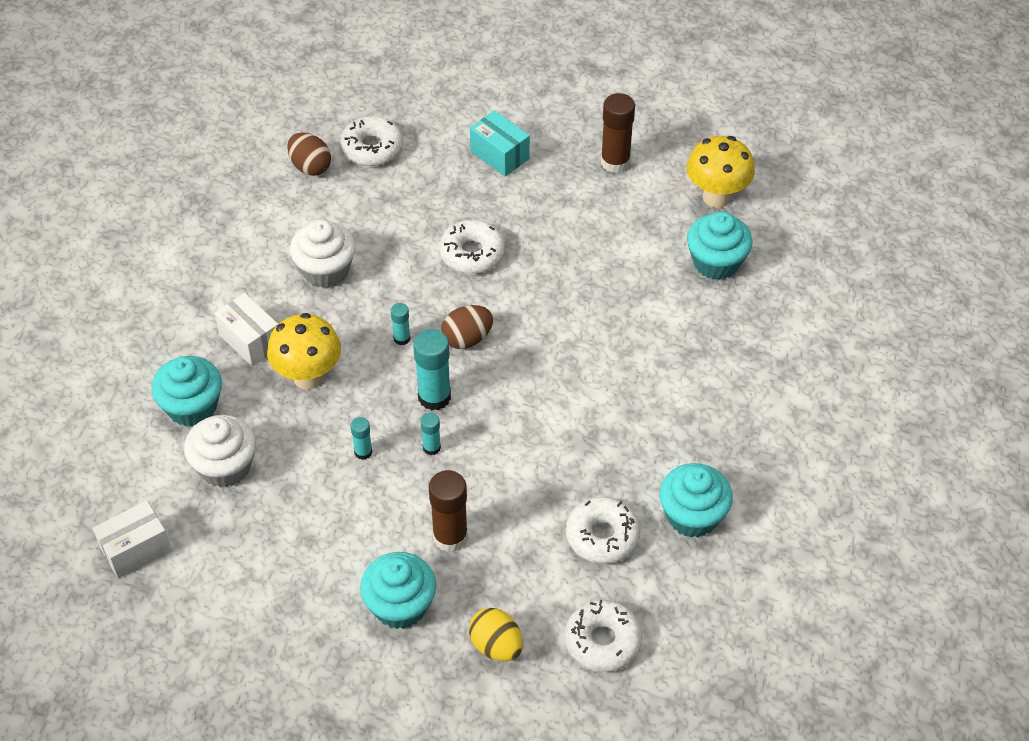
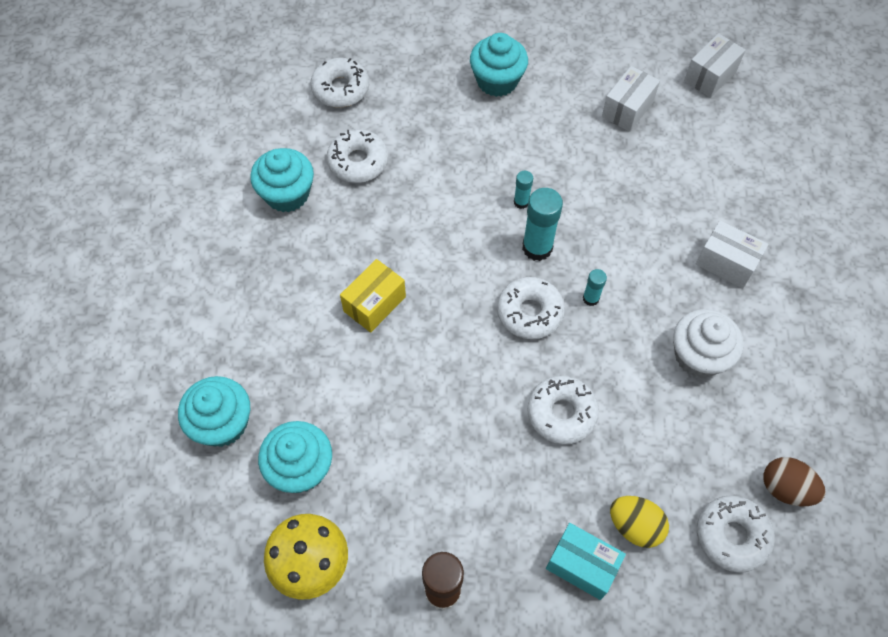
camera: 165 degrees right, 10 degrees up
(192, 407) = (738, 191): turquoise cupcake -> turquoise cupcake (222, 423)
(225, 466) = (681, 149): white cupcake -> none
(259, 529) = (627, 109): none -> white box
(308, 377) = (656, 240): yellow mushroom -> none
(363, 452) = (576, 185): turquoise glue stick -> none
(450, 537) = (478, 135): brown glue stick -> none
(467, 339) = (529, 312): brown egg -> white donut
(496, 646) = (417, 70): yellow egg -> yellow egg (635, 526)
(619, 379) = (374, 304): none -> yellow box

